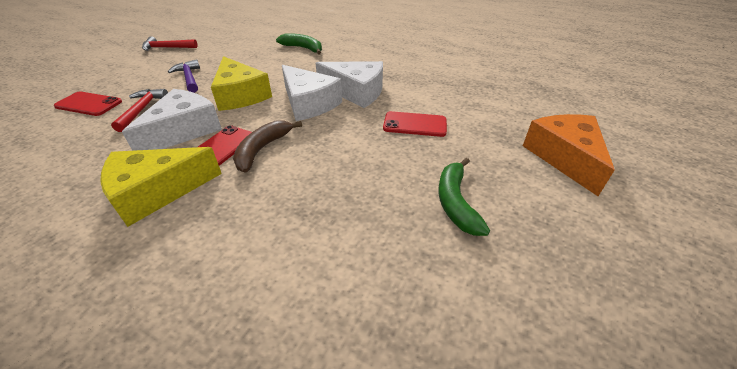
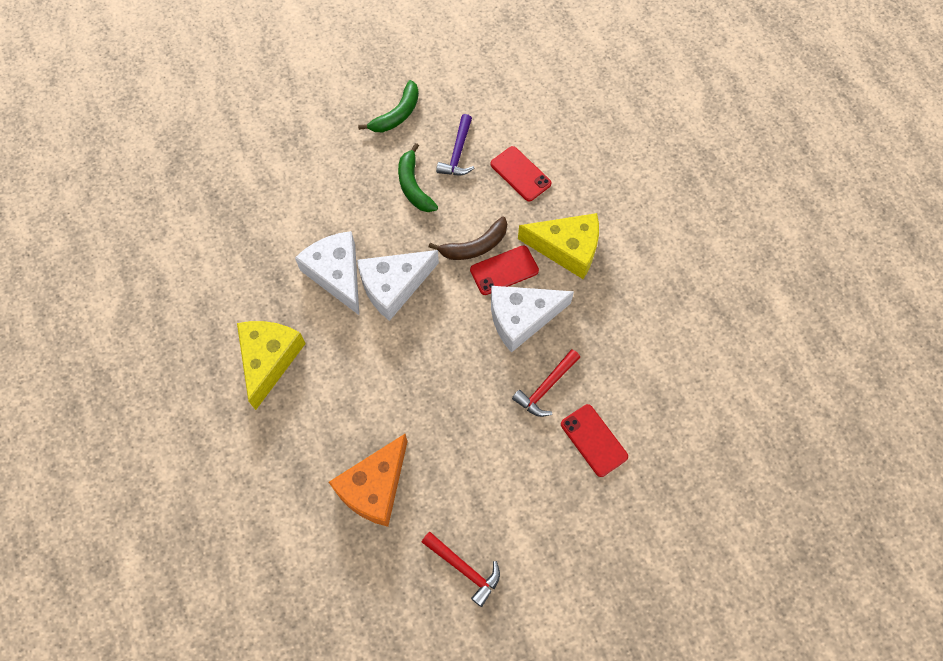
camera: 140 degrees left, 25 degrees up
(189, 78) = (475, 433): purple hammer -> purple hammer (458, 153)
(240, 95) = (444, 349): yellow cheese -> yellow cheese (269, 359)
(303, 48) = (301, 424): green banana -> green banana (414, 186)
(309, 103) = (394, 286): white cheese -> white cheese turned 120 degrees counterclockwise
(415, 124) = (340, 193): red phone -> red phone (520, 174)
(564, 157) = (287, 94): orange cheese -> orange cheese (374, 487)

